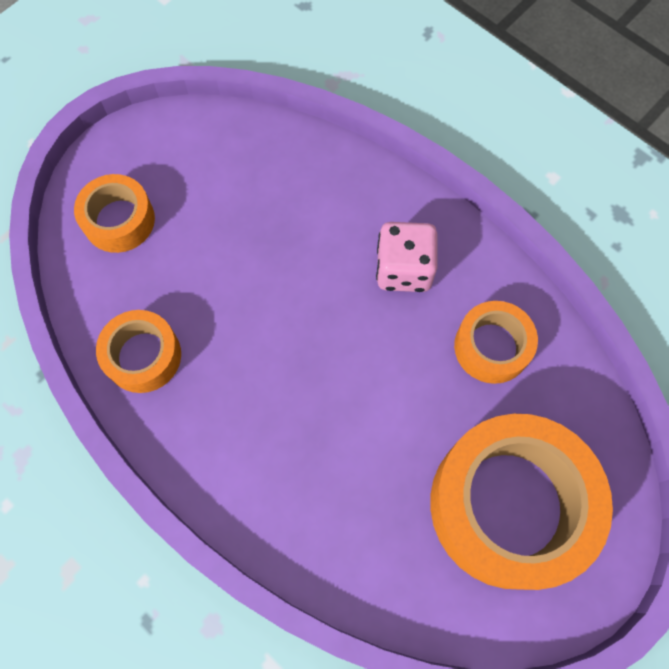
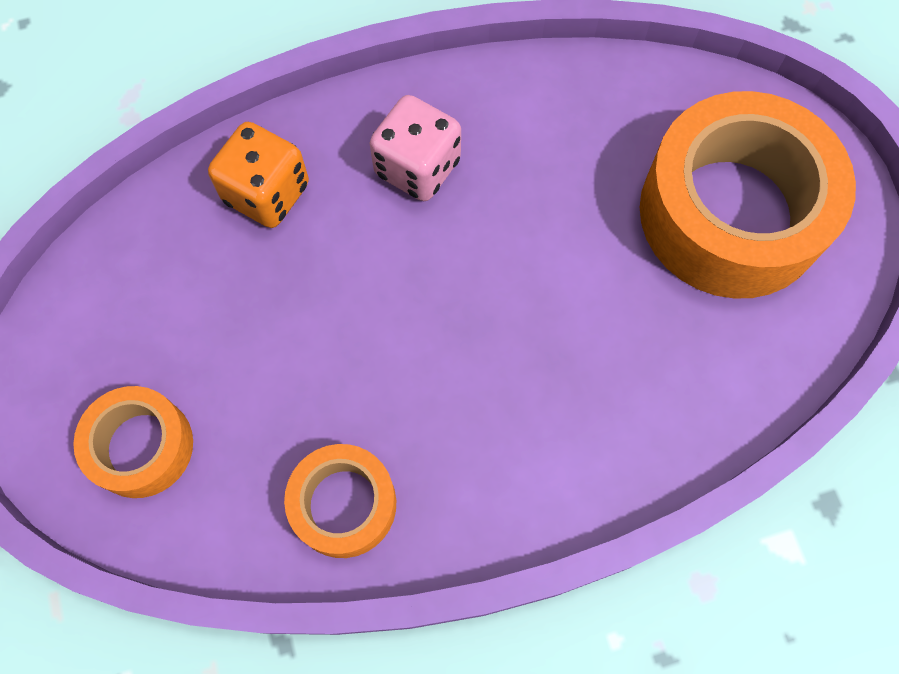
camera: 60 degrees left, 0 degrees up
(326, 190) = (267, 193): none -> orange dice
(492, 347) = (557, 134): orange tape -> none

